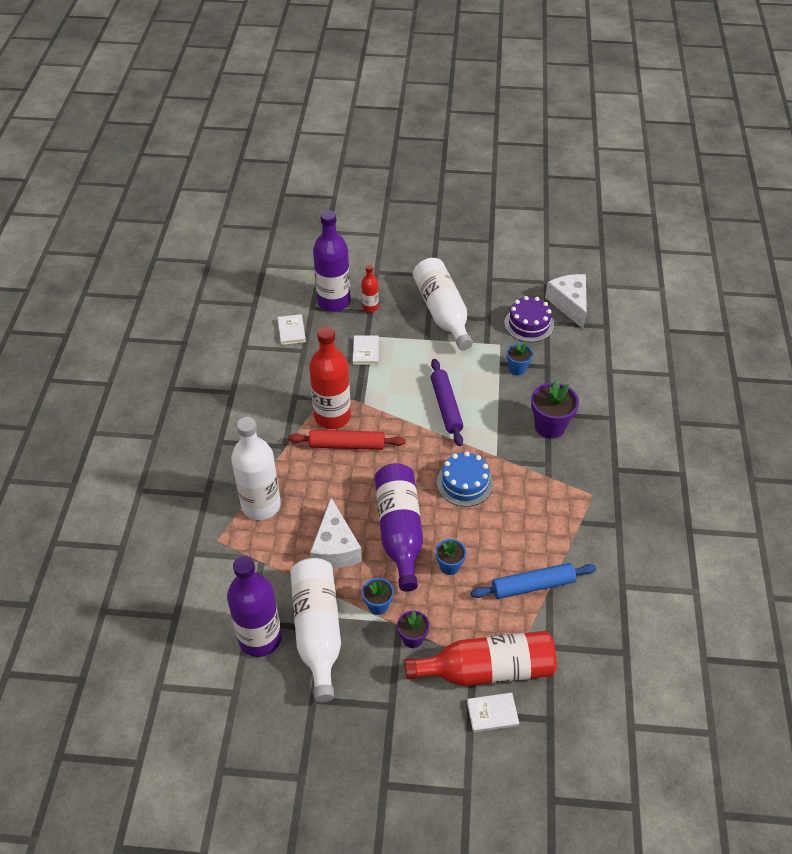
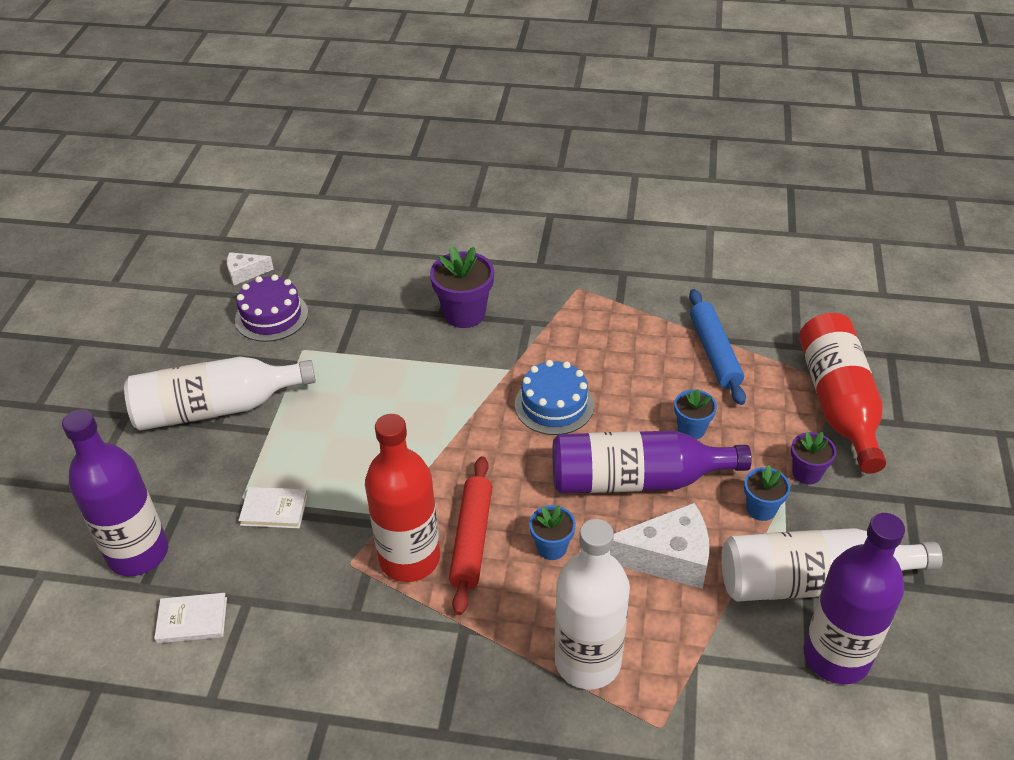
camera: 85 degrees left, 5 degrees down
(370, 307) = (171, 500): red bottle -> none
(446, 406) = (412, 415): purple rolling pin -> none
(492, 713) = (895, 403): white book -> none
(517, 369) = (355, 335): blue flower pot -> blue flower pot (552, 547)
(569, 304) = (245, 273): white cheese -> white cheese, size x0.55

